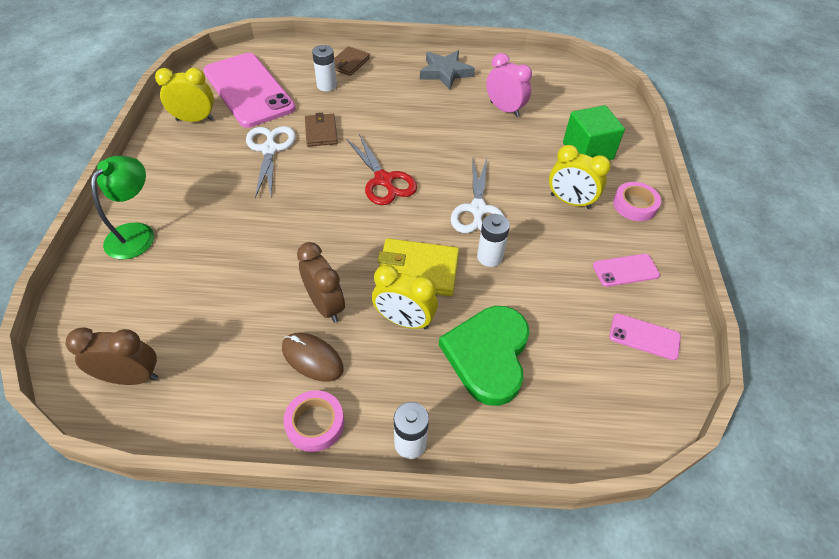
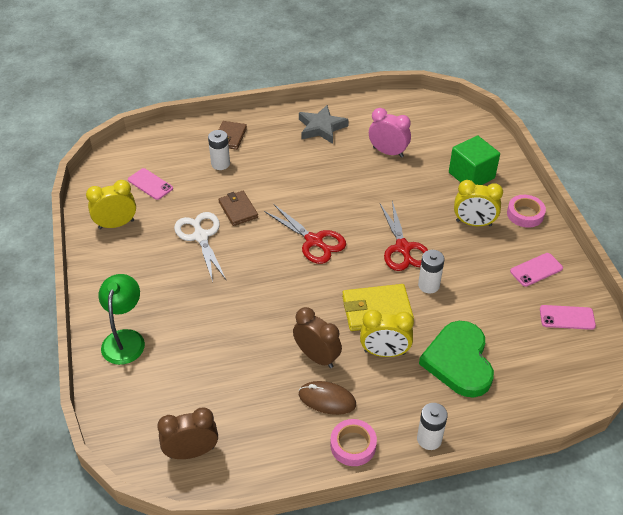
camera: 15 degrees left, 5 degrees down
(248, 90) = (150, 184): pink phone -> pink phone, size x0.43
(478, 209) = (403, 248): white scissors -> red scissors

